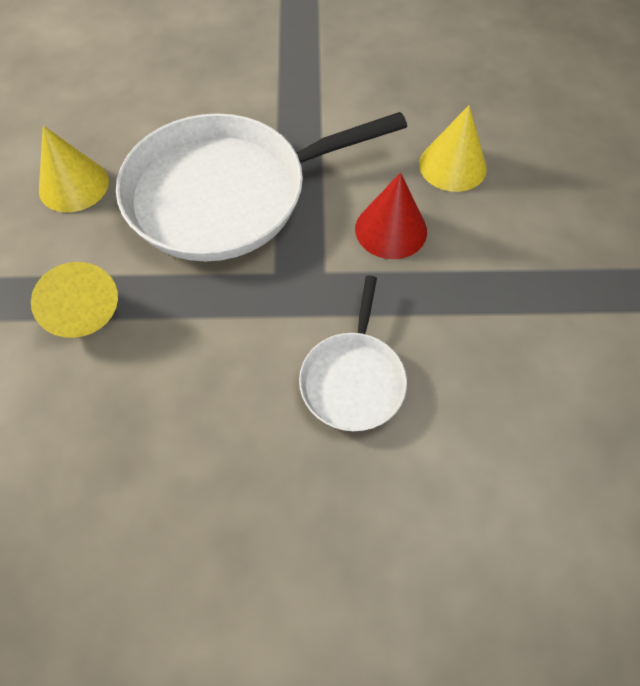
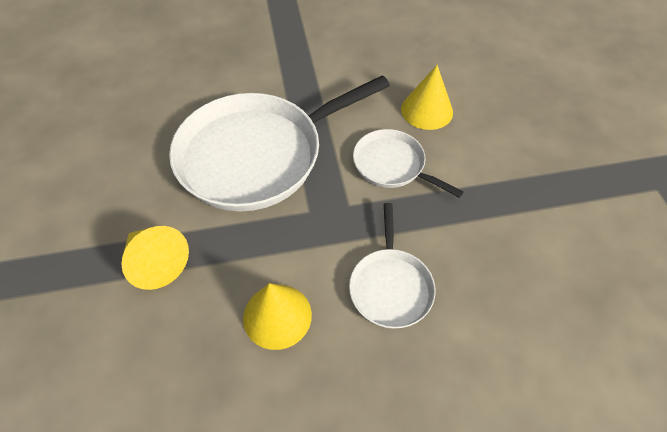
camera: 10 degrees left, 5 degrees down
(74, 185) = (130, 164): yellow cone -> yellow cone (277, 316)
(391, 230) = (392, 165): red cone -> white pan

